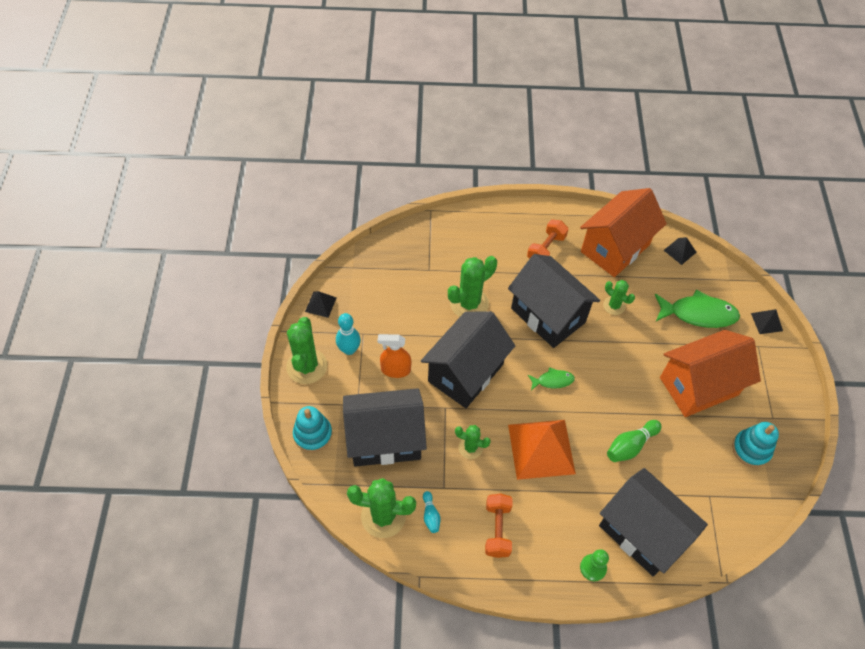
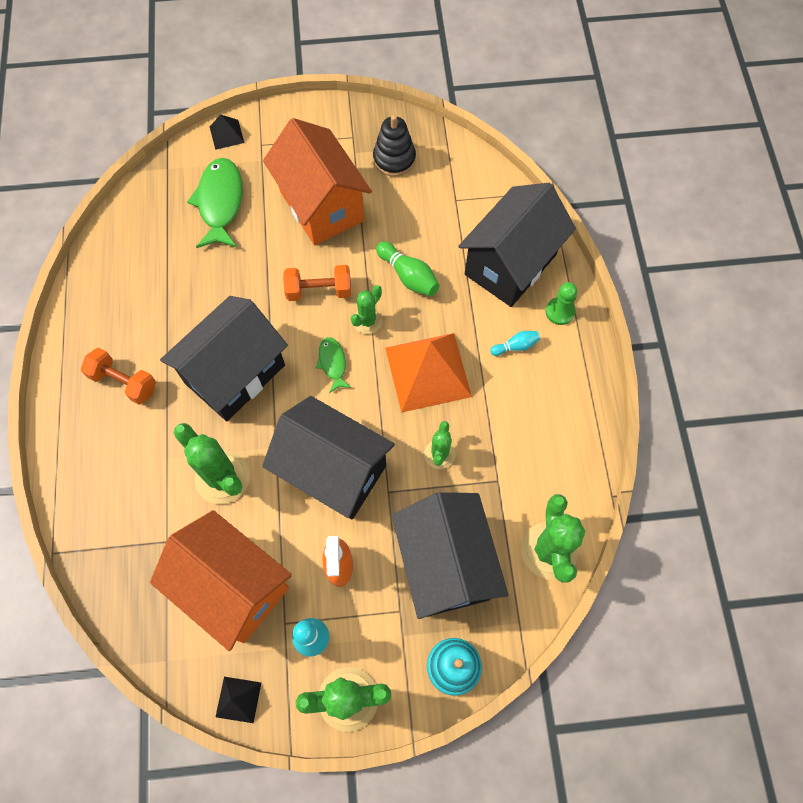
camera: 95 degrees left, 10 degrees up
(430, 515) = (536, 492): turquoise bowling pin -> turquoise bowling pin (515, 346)
(497, 529) = (537, 414): orange dumbbell -> orange dumbbell (319, 290)
(614, 305) = (214, 295): green cactus -> green cactus (367, 321)
(615, 248) = (121, 295): orange house -> orange house (233, 587)
(680, 251) = (124, 220): black pyramid -> none
(751, 449) = (394, 159): turquoise stacking toy -> black stacking toy

